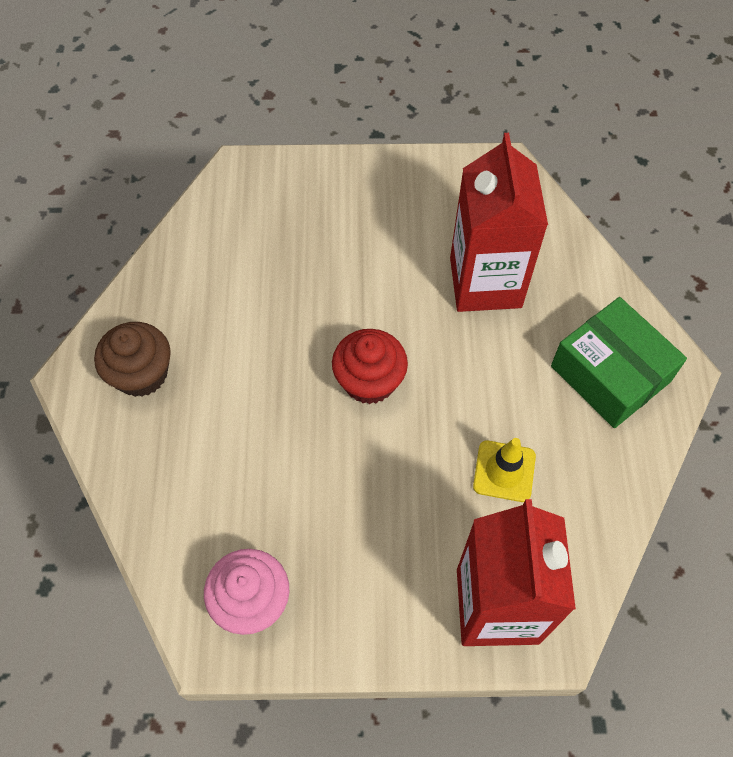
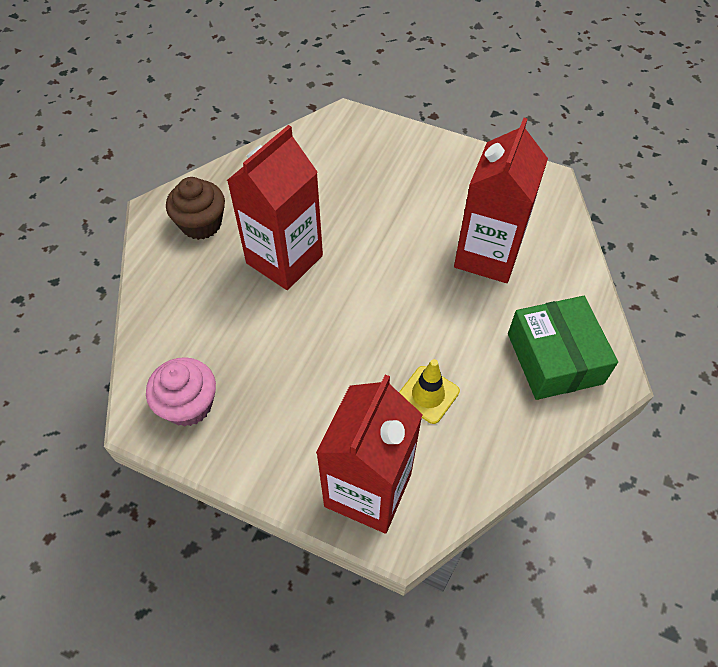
camera: 25 degrees right, 5 degrees down
(265, 378) = (284, 259): none -> red carton
(369, 381) = (359, 290): red cupcake -> none

